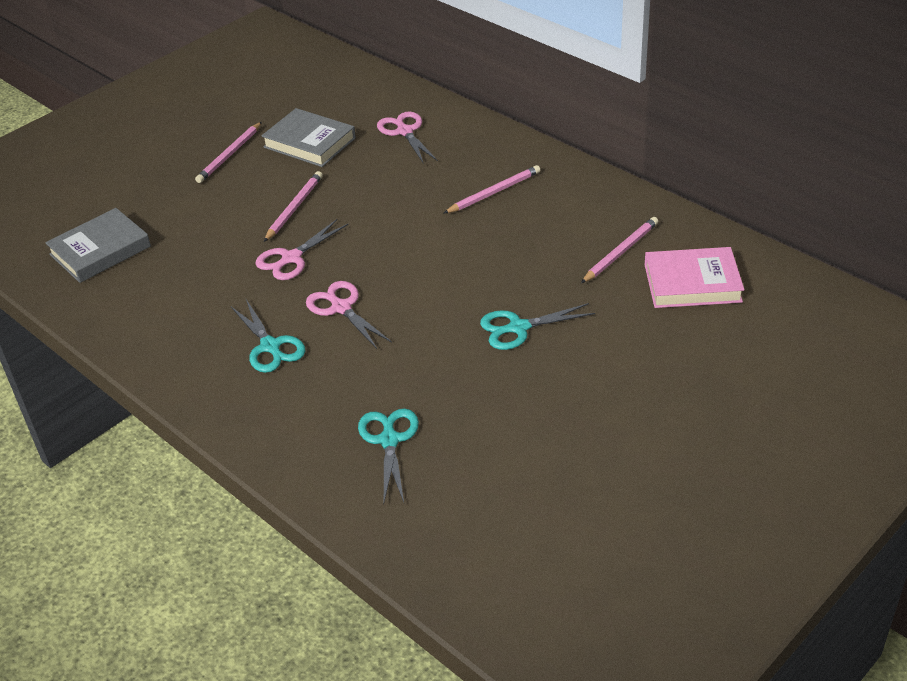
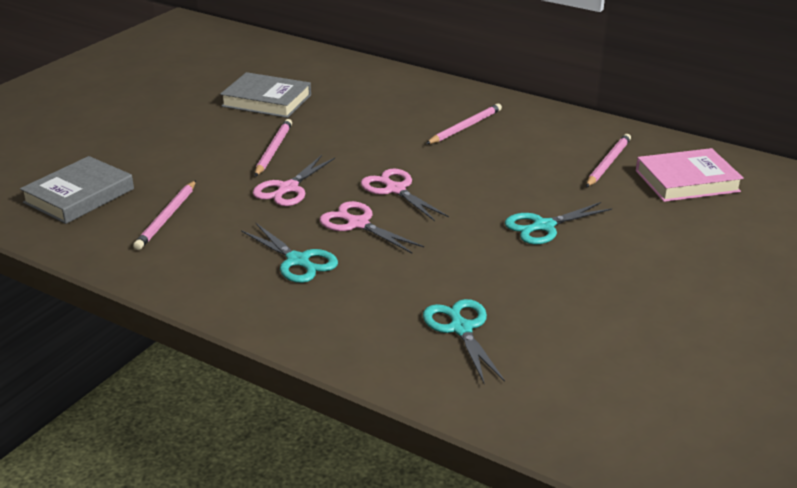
camera: 15 degrees left, 10 degrees down
(230, 155) = (189, 114): pink pencil -> pink pencil (167, 217)
(405, 132) = (357, 88): pink scissors -> pink scissors (395, 189)

